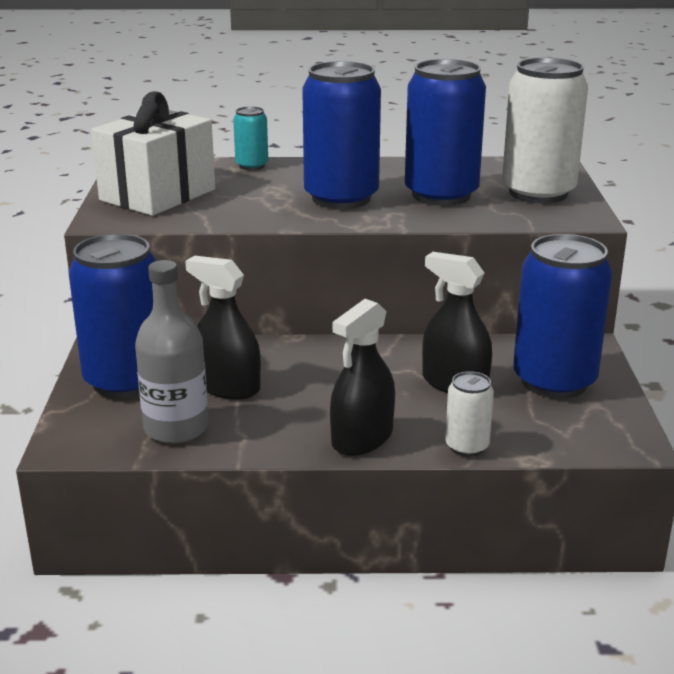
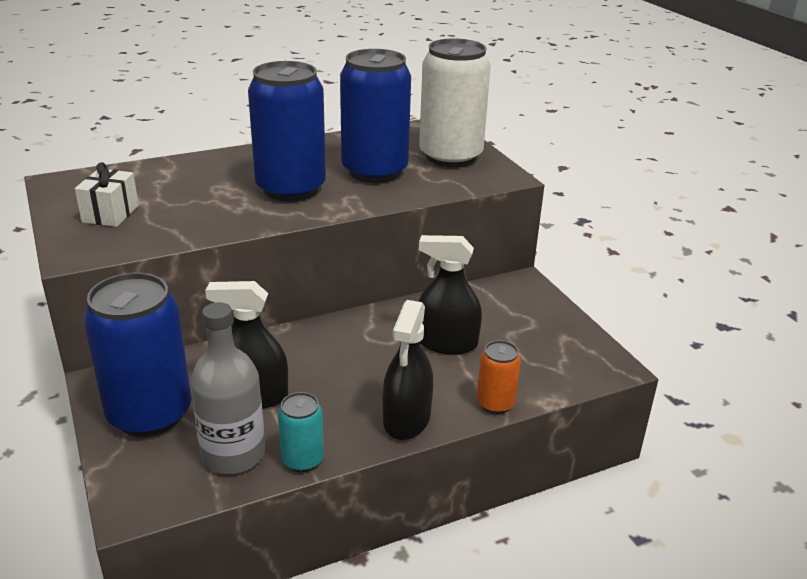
camera: 25 degrees left, 5 degrees up
(158, 195) = (110, 214): white gift -> white gift, size x0.51
(252, 166) = (181, 165): turquoise can -> turquoise can (302, 460)
(467, 446) = (495, 403): white can -> orange can
(554, 381) = (521, 322): blue can -> none

